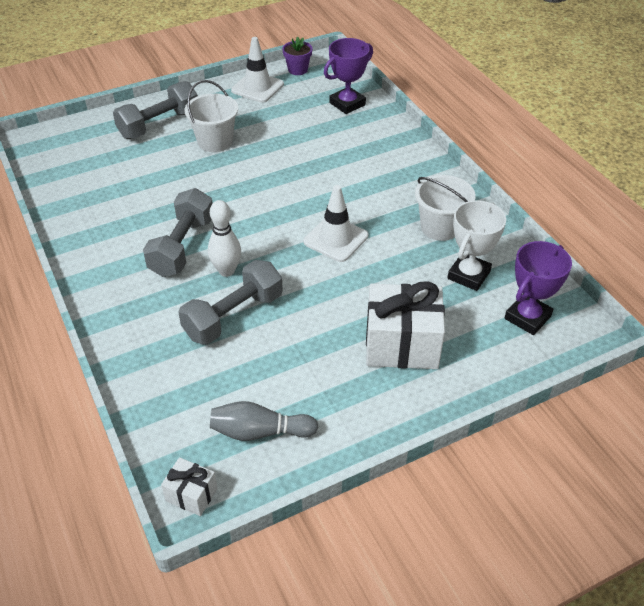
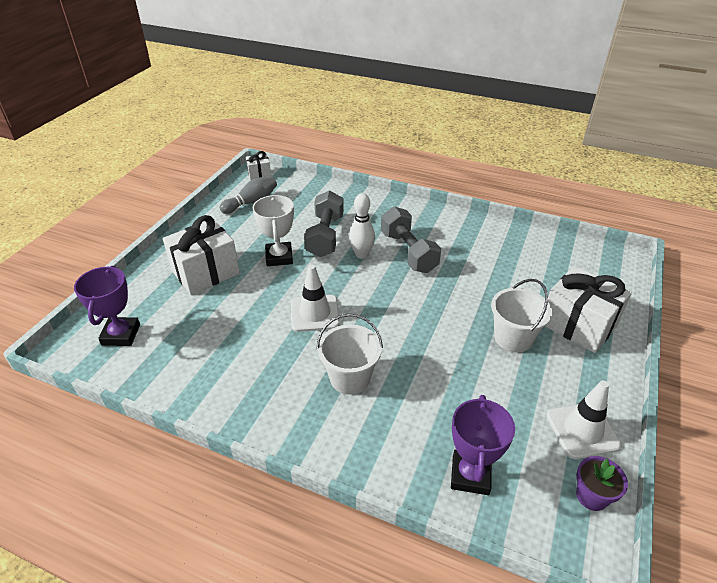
camera: 140 degrees right, 5 degrees down
(159, 124) = (578, 325): grey dumbbell -> white gift
(440, 227) = (238, 372): white bucket -> white bucket (350, 378)
(469, 275) = (186, 343): white trophy -> white trophy (279, 257)

